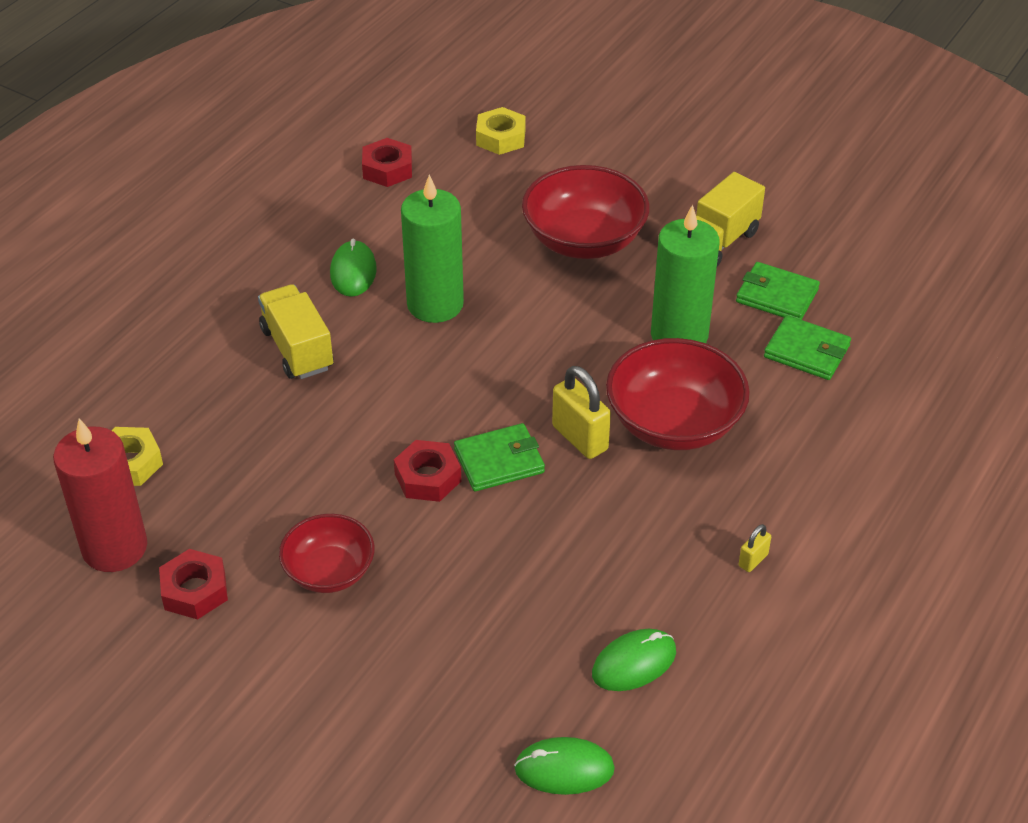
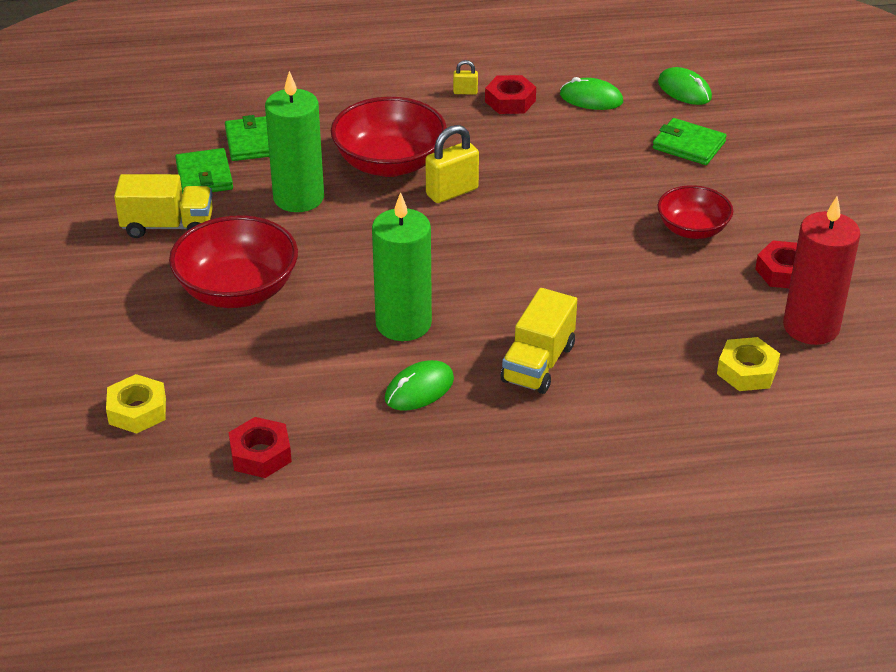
camera: 130 degrees left, 5 degrees down
(428, 477) = (569, 233): red nut -> red nut (510, 101)
(499, 461) = (515, 213): green wallet -> green wallet (688, 145)
(580, 438) = (452, 192): yellow padlock -> yellow padlock turned 45 degrees clockwise

